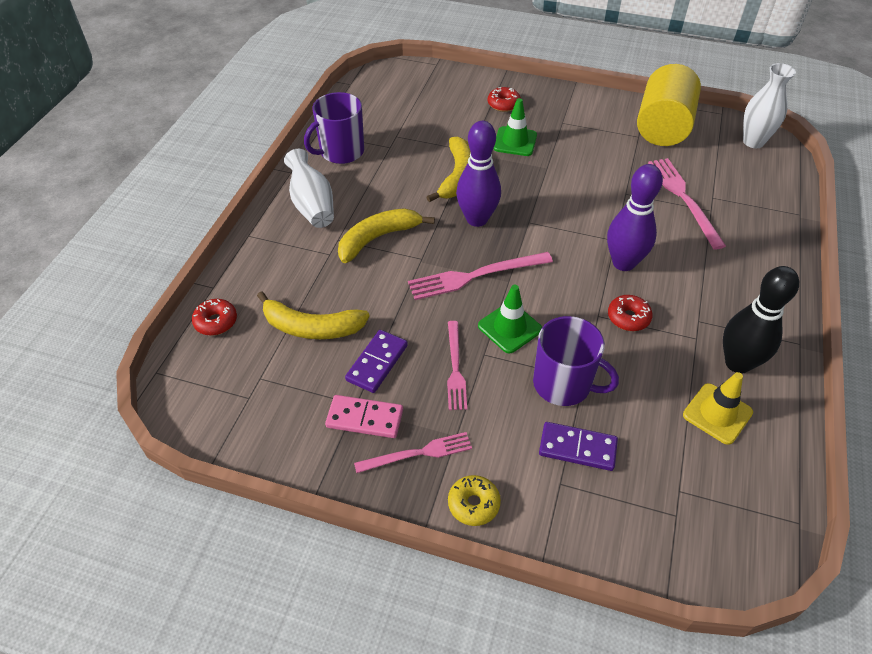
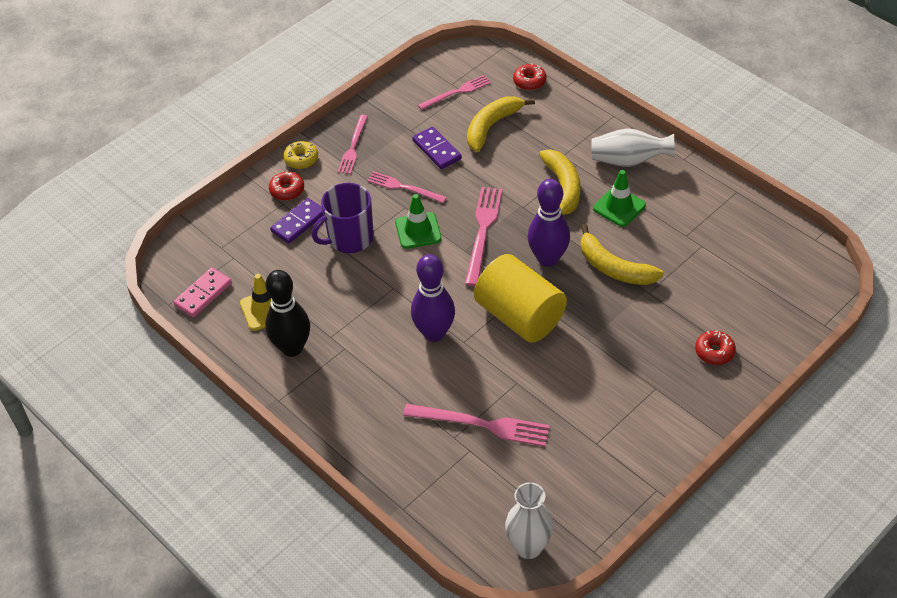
camera: 120 degrees right, 0 degrees up
(263, 385) = (456, 92): none -> pink fork
(341, 152) = (696, 199): purple mug -> none
(364, 418) = (396, 131): pink domino -> pink domino (203, 294)
(515, 141) = (643, 333): green traffic cone -> green traffic cone (619, 207)
(628, 318) = (378, 305): red donut -> red donut (287, 190)
(662, 127) = (600, 475): yellow cylinder -> yellow cylinder (519, 316)

